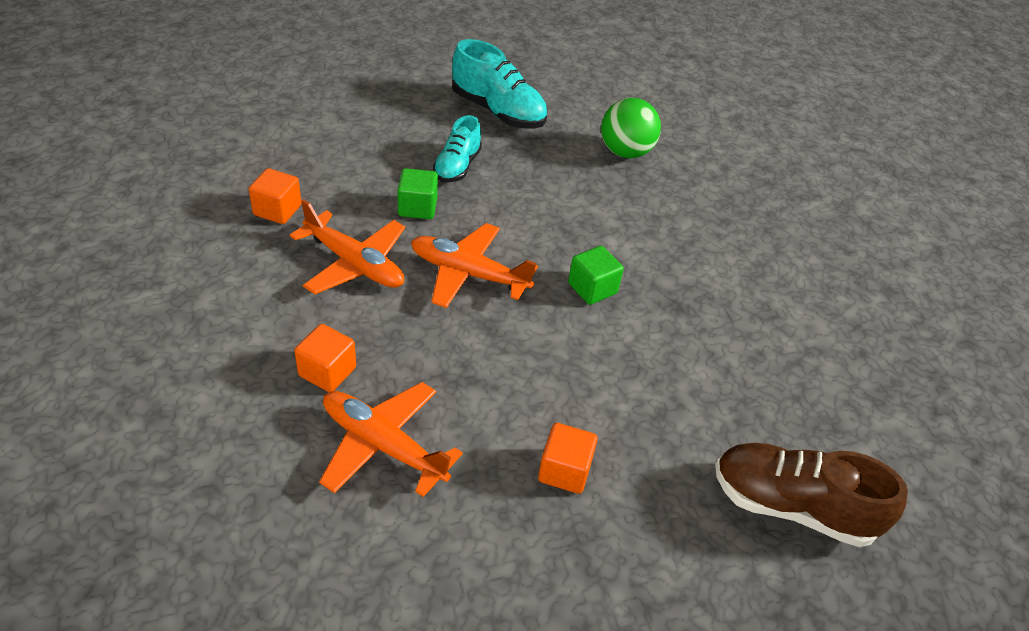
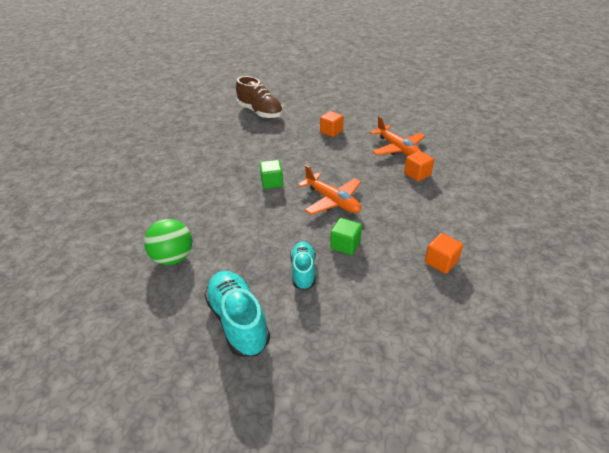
camera: 150 degrees left, 5 degrees down
(355, 264) = (394, 218): orange plane -> none
(457, 166) = (303, 271): turquoise shoe -> turquoise shoe turned 45 degrees counterclockwise

